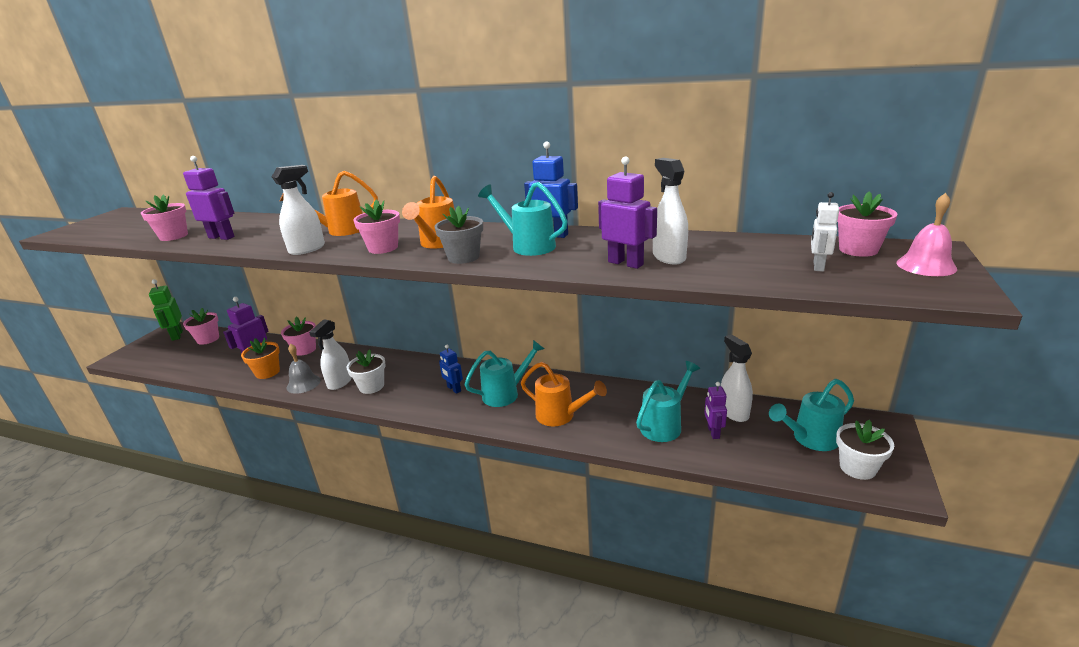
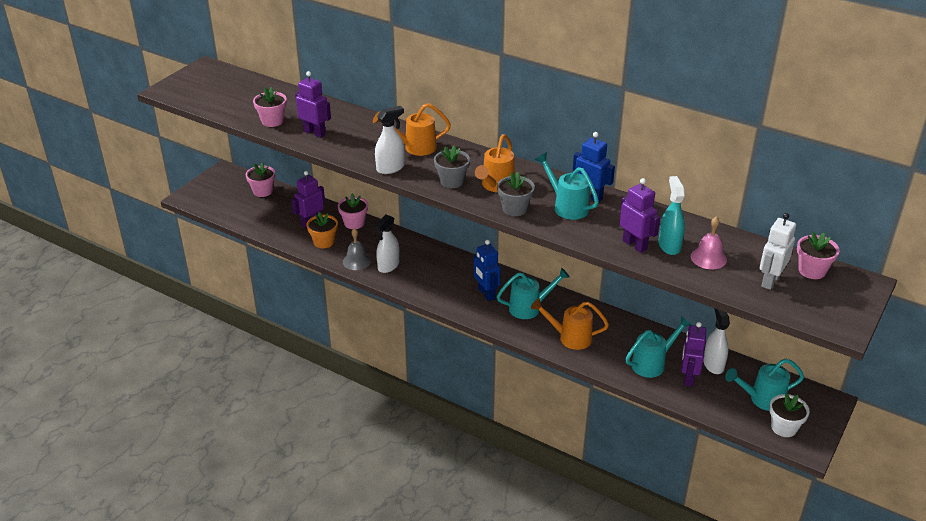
camera: 10 degrees right, 10 degrees up
(177, 335) = (232, 180): green robot -> none
(371, 386) = (415, 276): white flower pot -> none
(383, 248) = (452, 181): pink flower pot -> grey flower pot
(454, 389) = (486, 294): blue robot -> blue robot, size x1.50
(560, 416) = (570, 338): orange watering can -> orange watering can turned 150 degrees clockwise
(668, 257) = (669, 245): white spray bottle -> turquoise spray bottle
(713, 432) = (688, 378): purple robot -> purple robot, size x1.50
(818, 266) = (770, 281): white robot -> white robot, size x1.50
(926, 265) = (845, 298): pink bell -> pink bell (708, 258)

